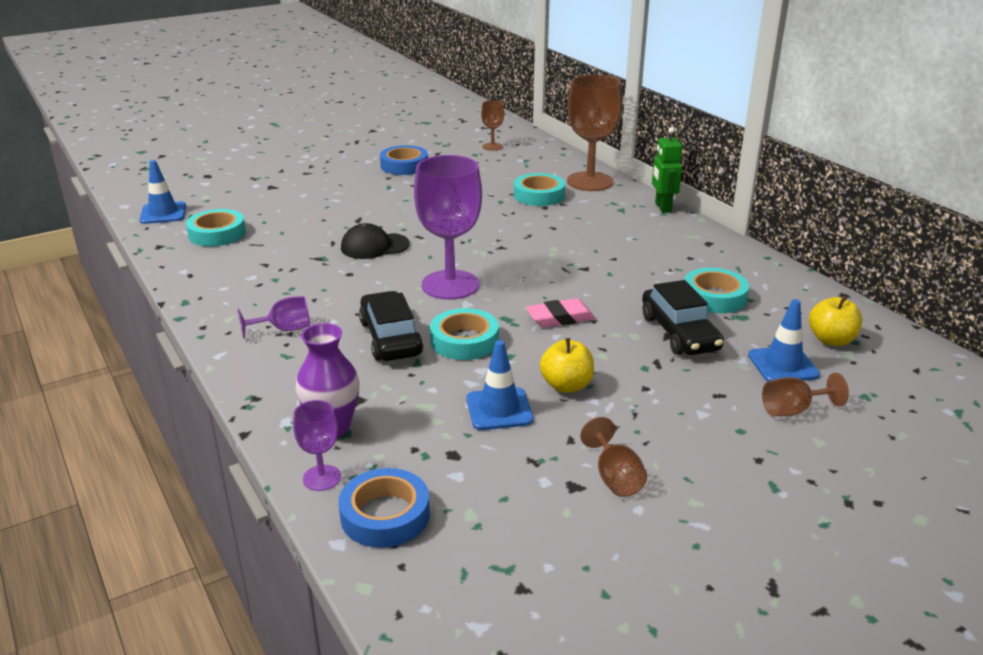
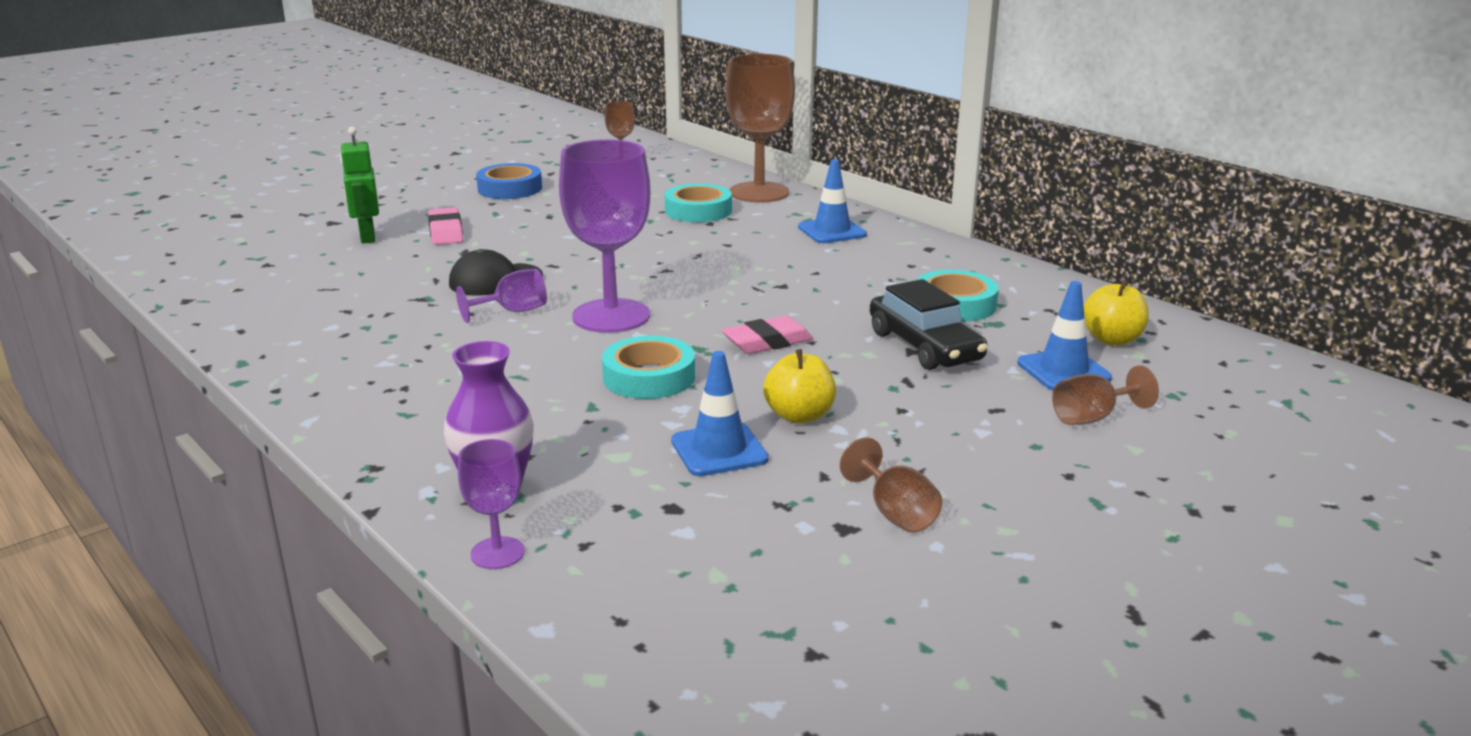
camera: 10 degrees left, 5 degrees down
(163, 213) = (183, 262): blue traffic cone -> blue traffic cone (832, 231)
(217, 234) = (268, 280): turquoise tape -> none
(284, 329) = (395, 383): purple goblet -> purple goblet (513, 311)
(349, 201) = (446, 232): none -> pink eraser
(385, 515) = (600, 588): blue tape -> none
(390, 338) = (547, 382): black car -> none
(662, 207) = (859, 214): green robot -> green robot (367, 237)

